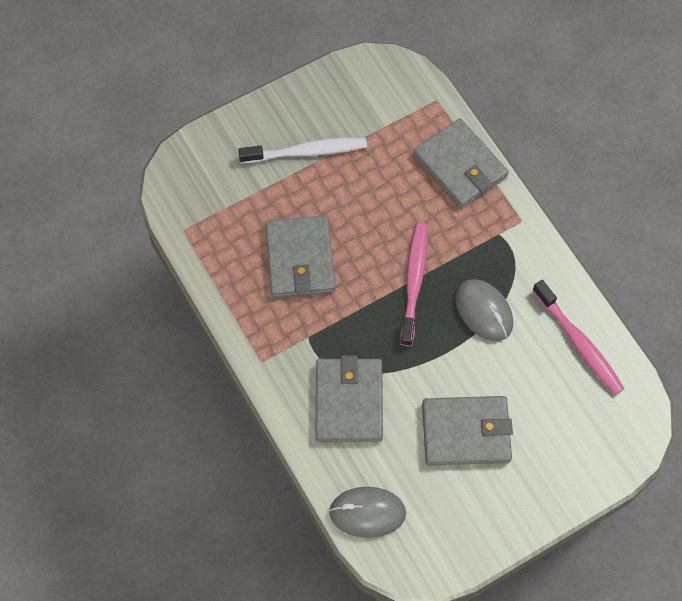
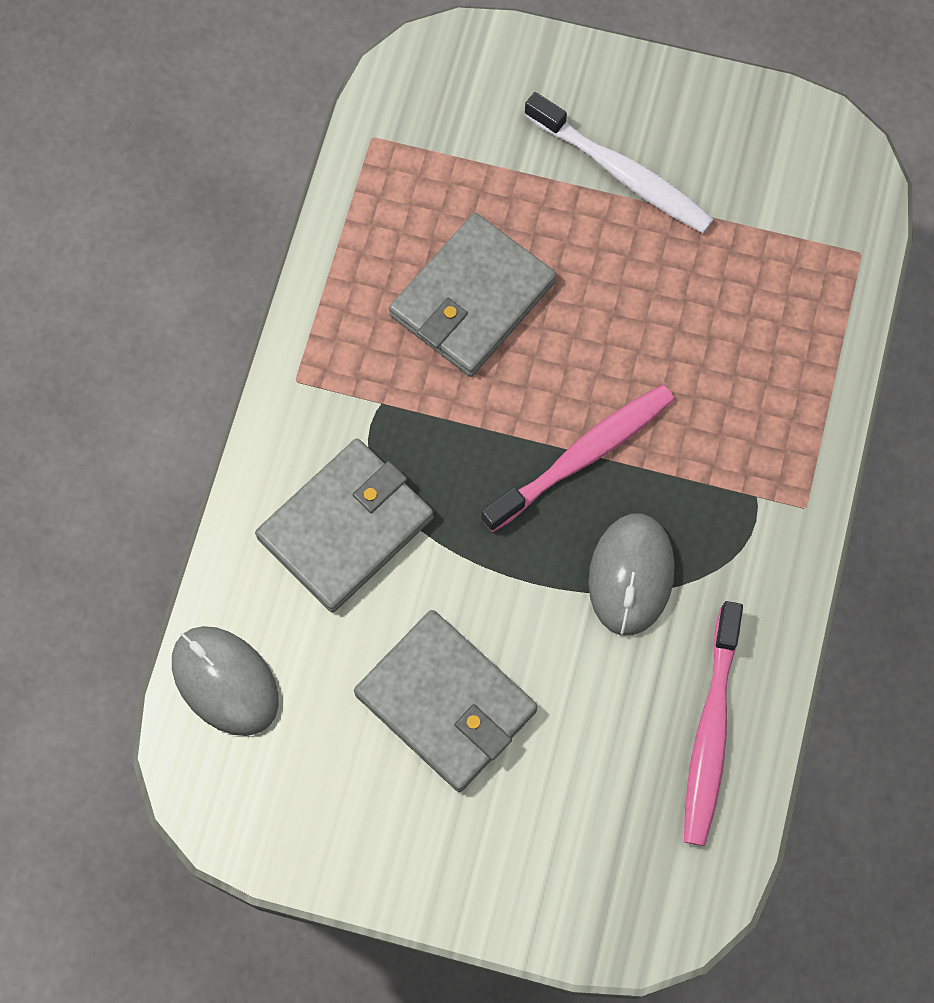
camera: 45 degrees right, 5 degrees up
(460, 166) = (799, 364): grey wallet -> none

